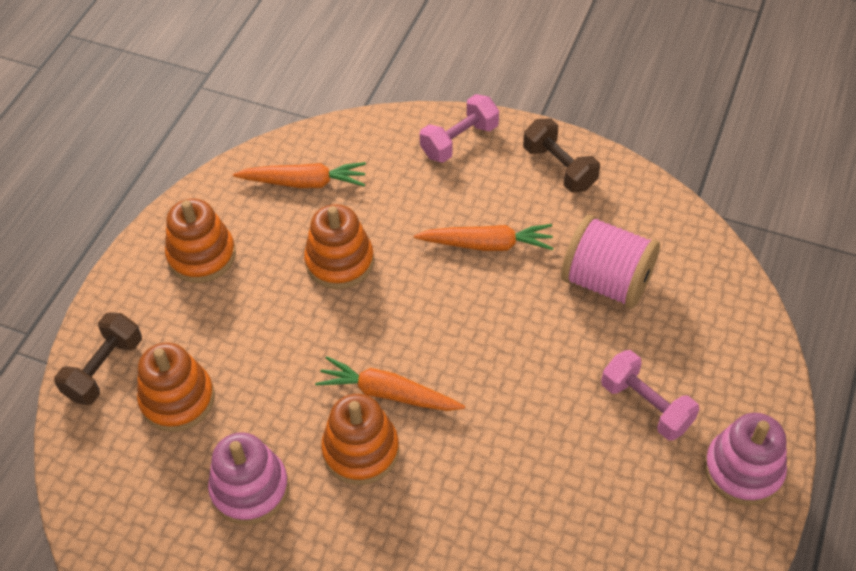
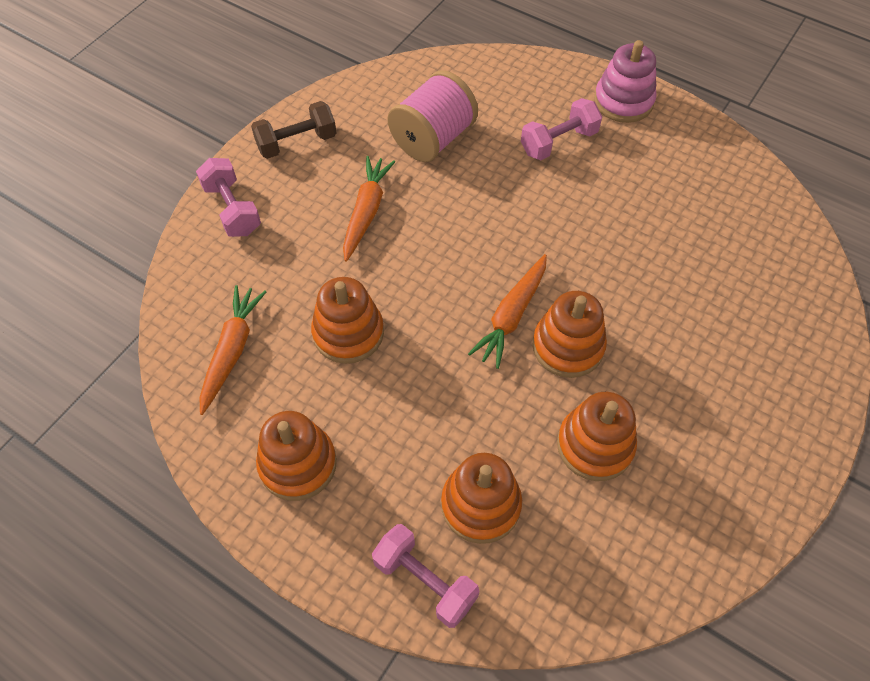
camera: 80 degrees left, 5 degrees up
(104, 369) = (425, 581): brown dumbbell -> pink dumbbell
(250, 489) = (595, 445): pink stacking toy -> orange stacking toy

